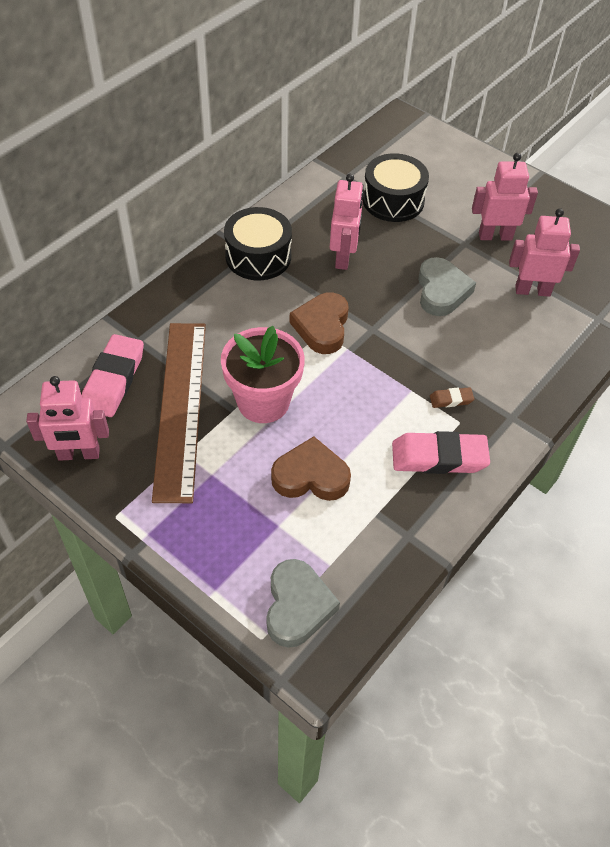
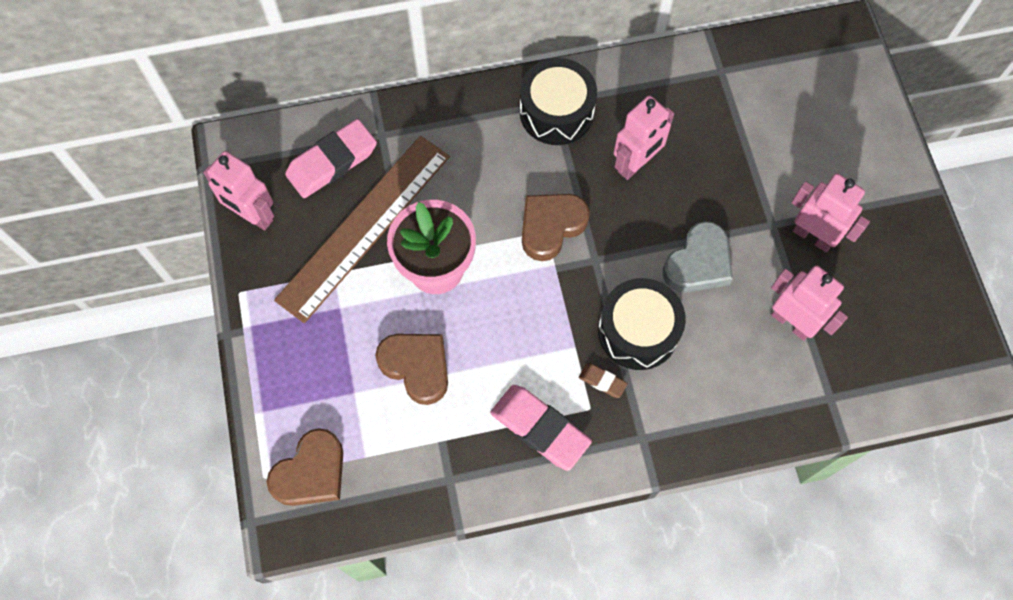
camera: 40 degrees right, 15 degrees up
(297, 606) = (311, 472): grey heart -> brown heart
(393, 200) = (744, 128): black drum -> black drum (638, 331)

